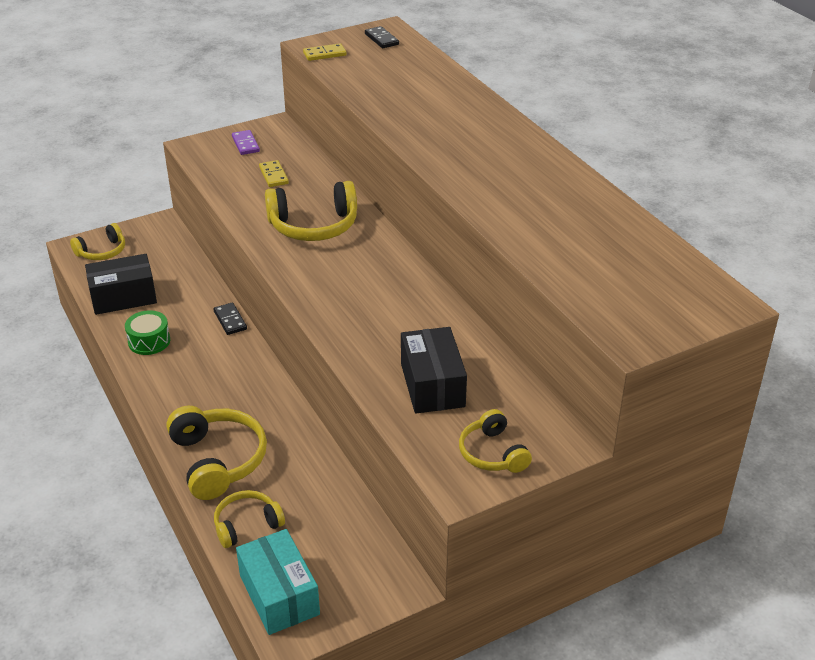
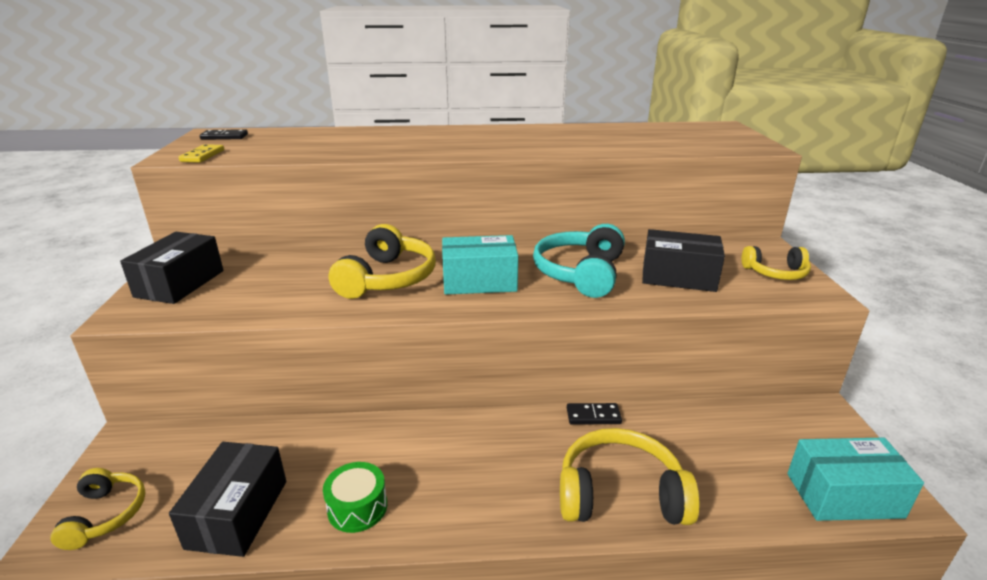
camera: 65 degrees left, 10 degrees down
(230, 320) = (381, 425): black domino -> black domino (593, 416)
(245, 144) = (180, 283): purple domino -> black box
(247, 525) = (734, 495): yellow headphones -> none
(274, 175) = (267, 280): yellow domino -> none
(340, 272) = (479, 281): none -> turquoise box
(396, 323) = (580, 273): none -> turquoise headphones

